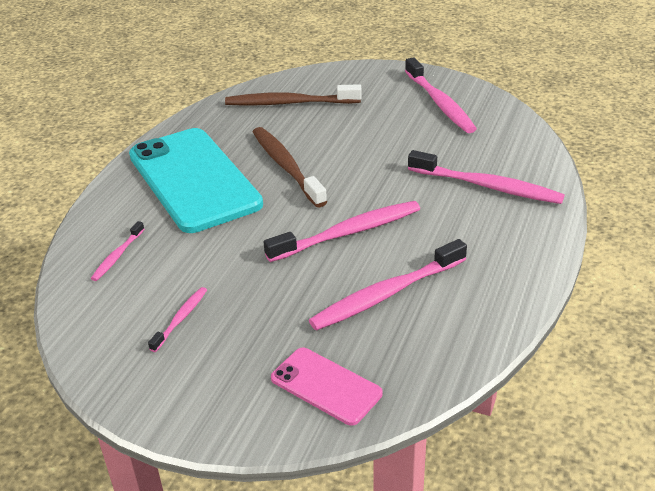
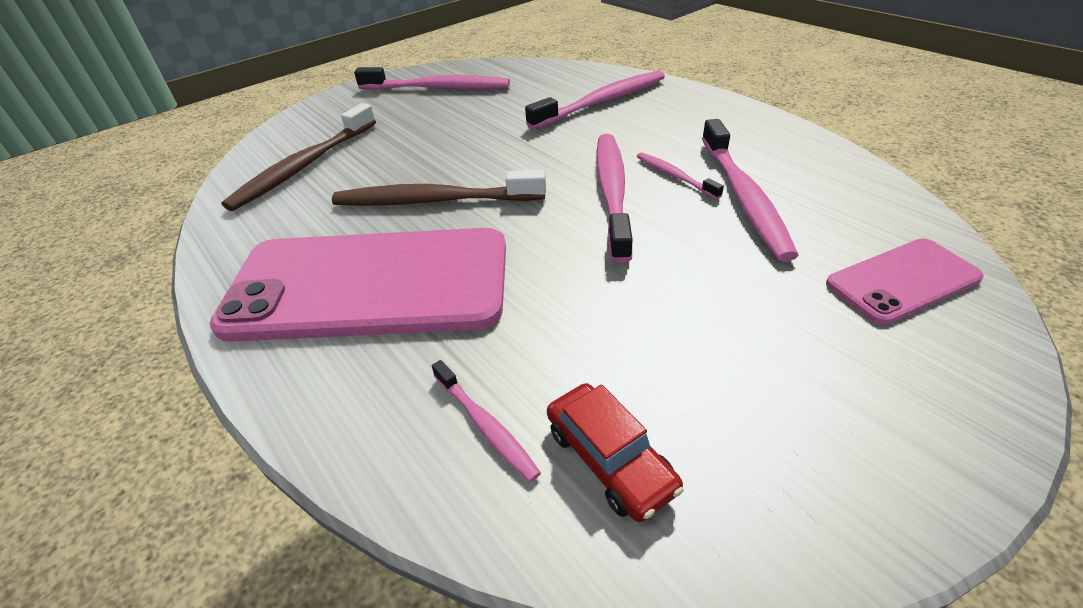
camera: 60 degrees left, 5 degrees up
(115, 299) = (609, 459): none -> red car
(180, 319) = (706, 383): pink toothbrush -> pink toothbrush (674, 176)
(194, 179) = (369, 284): turquoise phone -> pink phone

